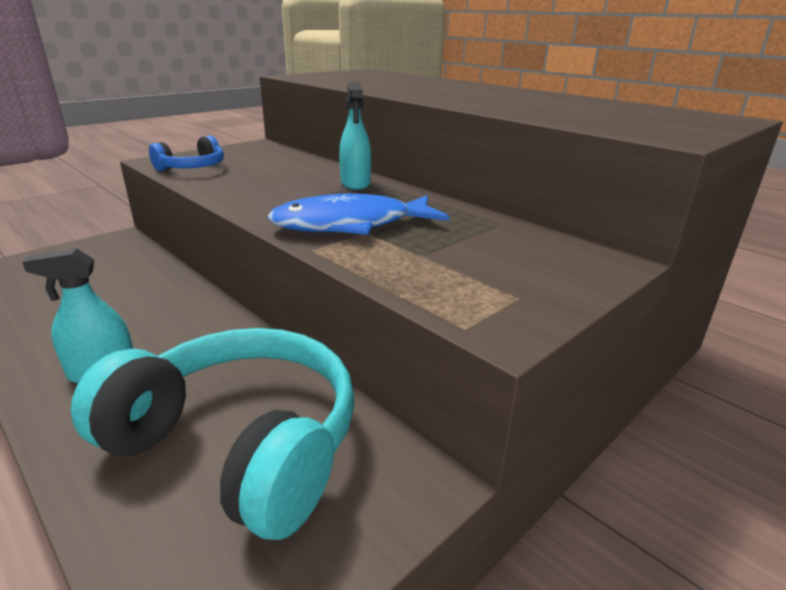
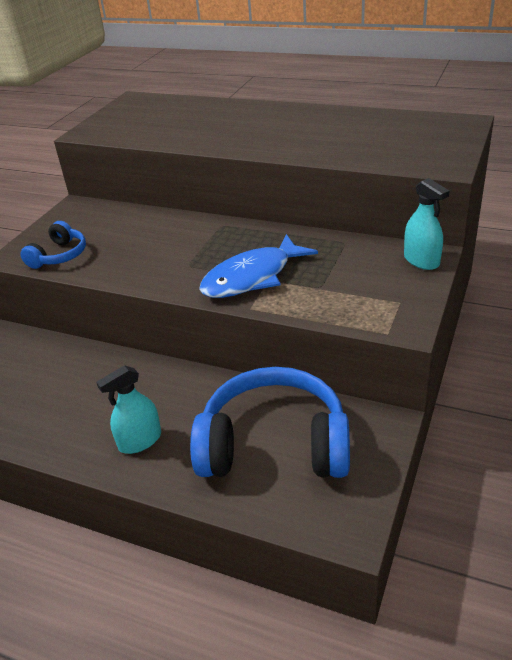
camera: 20 degrees left, 10 degrees up
(239, 444) = (274, 445): turquoise headphones -> blue headphones
(355, 183) = (211, 231): turquoise spray bottle -> turquoise spray bottle (421, 260)

